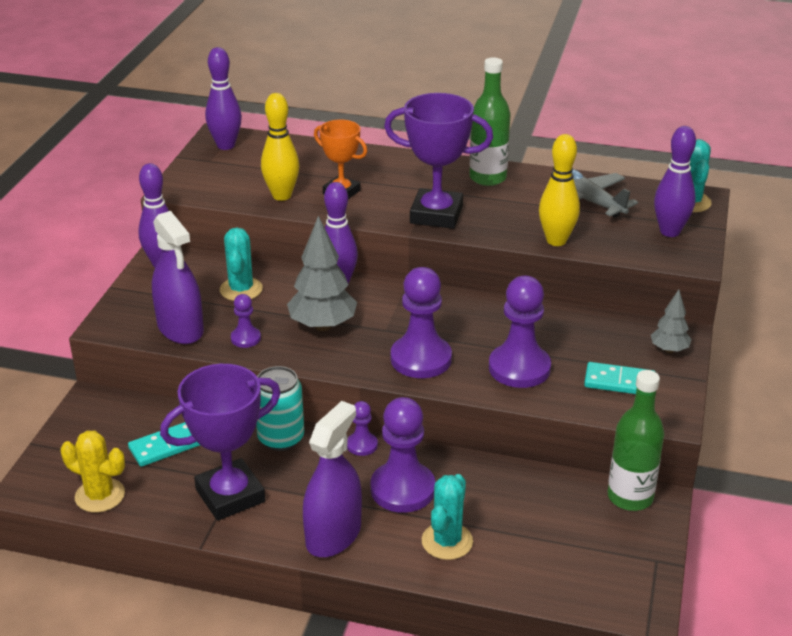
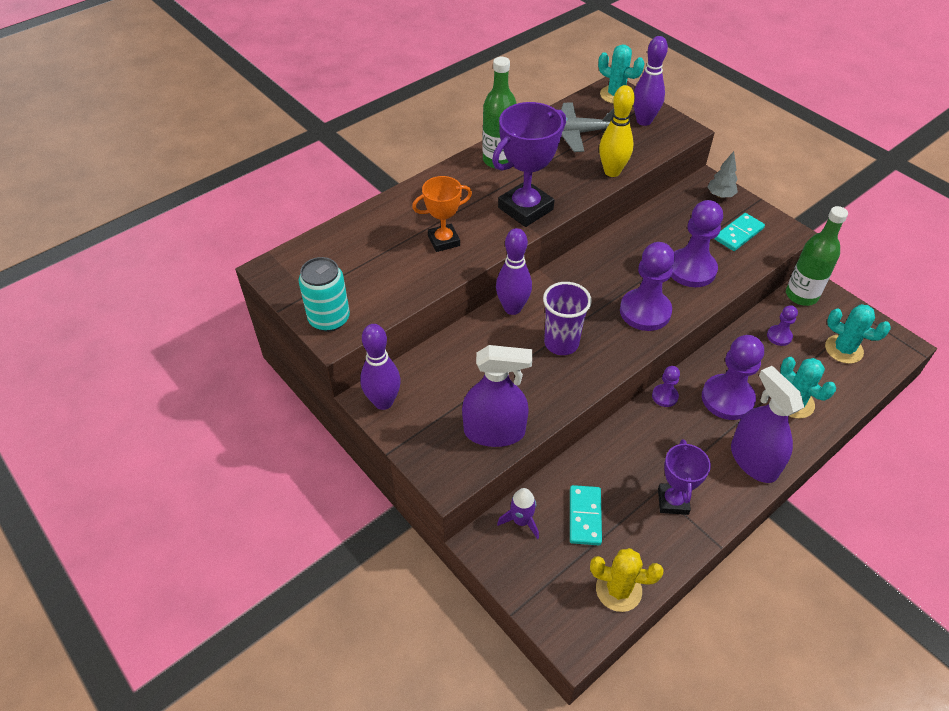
camera: 55 degrees left, 15 degrees up
(100, 495) = (618, 590): yellow cactus -> yellow cactus turned 45 degrees clockwise
(131, 412) = (521, 521): none -> purple rocket
(226, 145) = (294, 272): purple bowling pin -> none
(230, 495) = (673, 501): purple trophy -> purple trophy, size x0.62
(241, 289) = (470, 368): turquoise cactus -> turquoise cactus (843, 349)
(246, 338) = (542, 396): purple pawn -> purple pawn (779, 336)
(281, 195) = (415, 276): yellow bowling pin -> none
(281, 438) = (625, 439): turquoise can -> turquoise can (329, 319)
(323, 325) = (561, 343): grey tree -> purple cup

